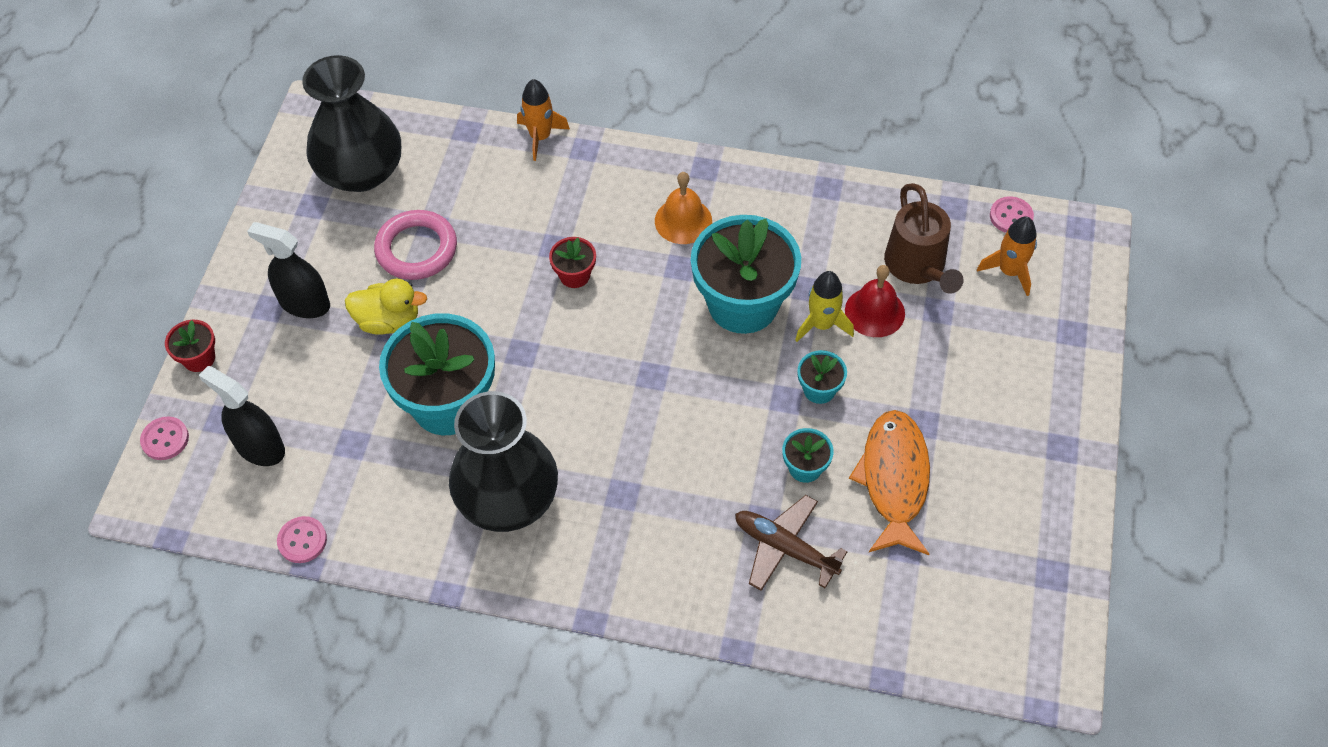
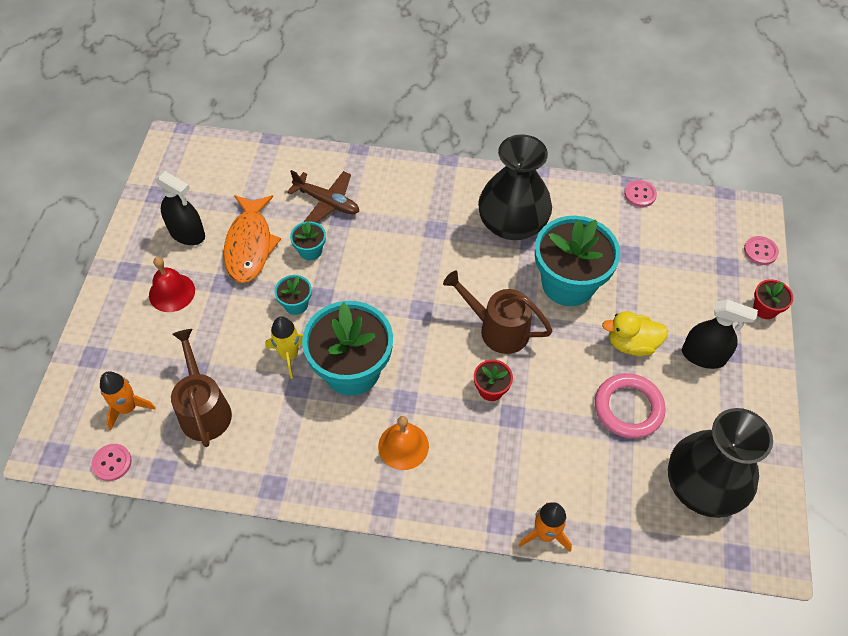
camera: 175 degrees right, 0 degrees up
(260, 447) = (692, 249): black spray bottle -> black spray bottle (187, 234)
(555, 346) = (497, 329): none -> brown watering can
(874, 312) = (246, 367): red bell -> red bell (172, 292)

